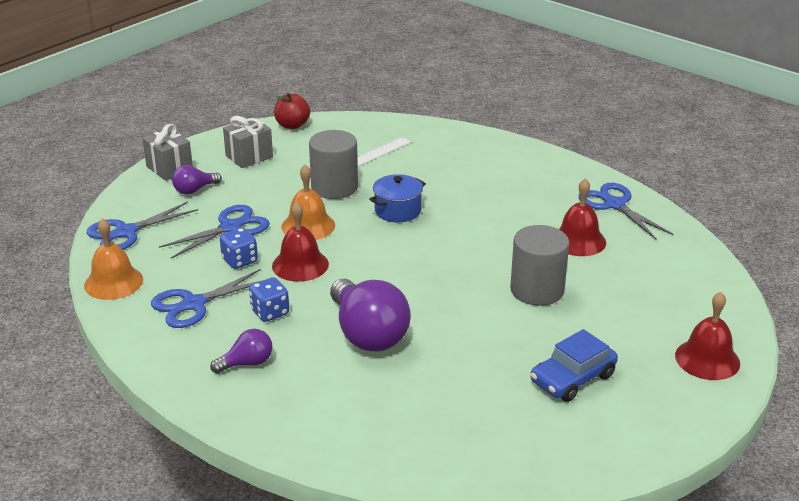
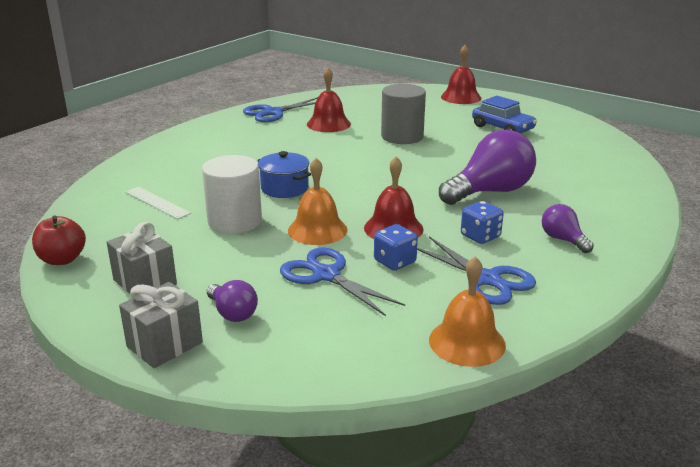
camera: 95 degrees left, 5 degrees down
(126, 232) = (347, 354): blue scissors -> none
(334, 187) = (235, 221): grey cylinder -> white cylinder

